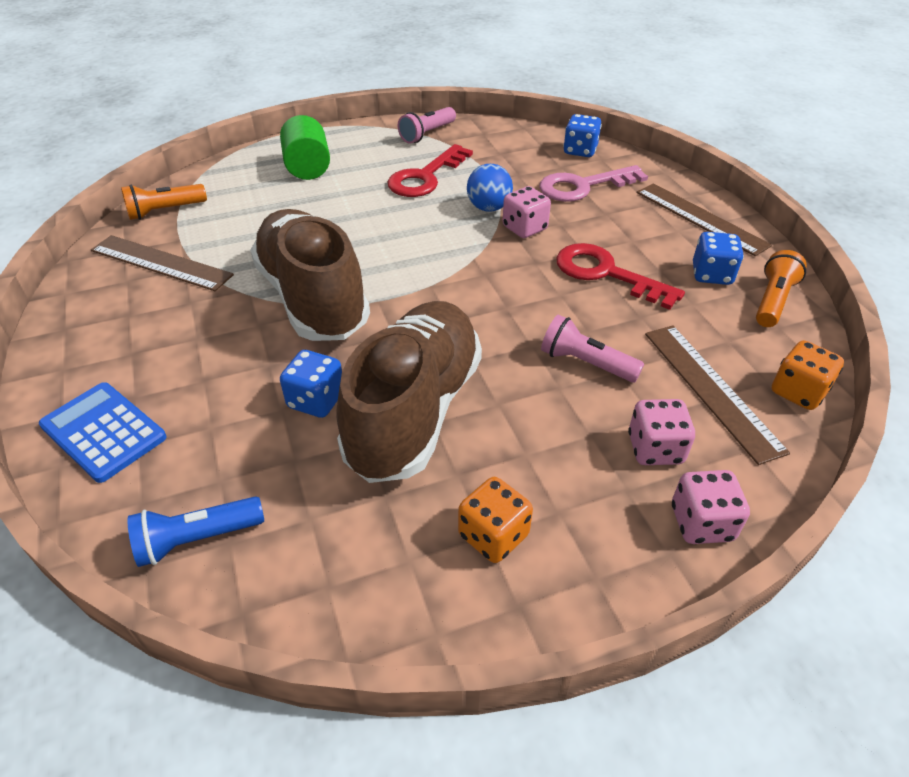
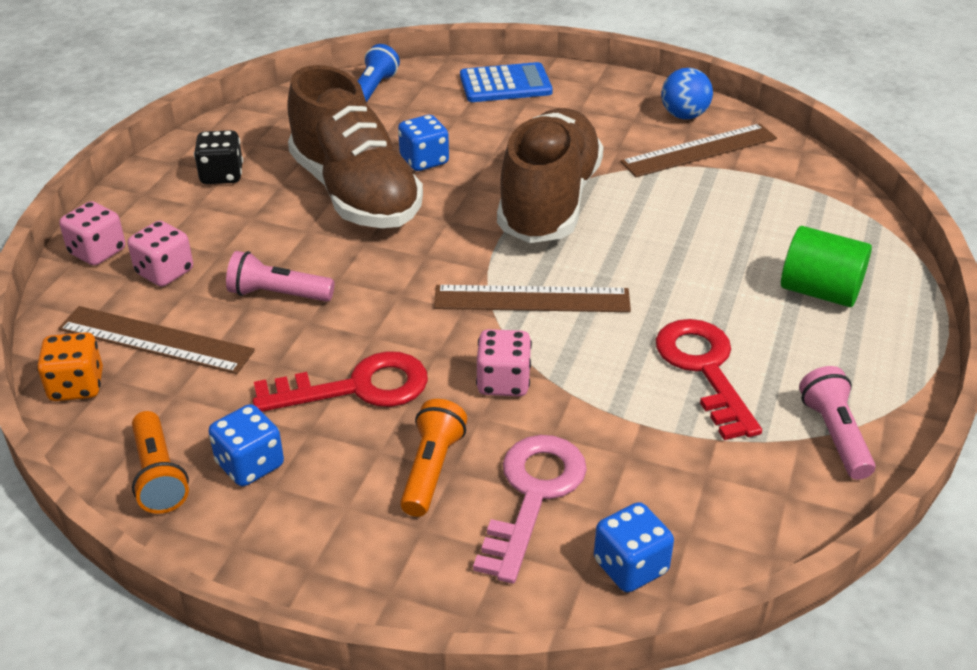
camera: 130 degrees right, 5 degrees down
(165, 211) = (801, 176): orange flashlight -> orange flashlight (431, 469)
(313, 298) = (549, 202): brown shoe -> brown shoe turned 90 degrees counterclockwise
(488, 208) = (576, 380): blue ball -> blue ball (684, 115)
(493, 535) = (222, 175): orange dice -> black dice
(585, 363) = (278, 294): pink flashlight -> pink flashlight turned 150 degrees counterclockwise
(700, 218) = (338, 551): brown ruler -> brown ruler (532, 299)

